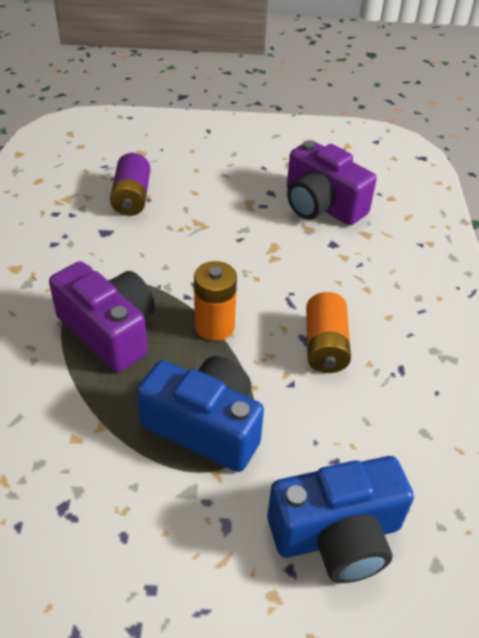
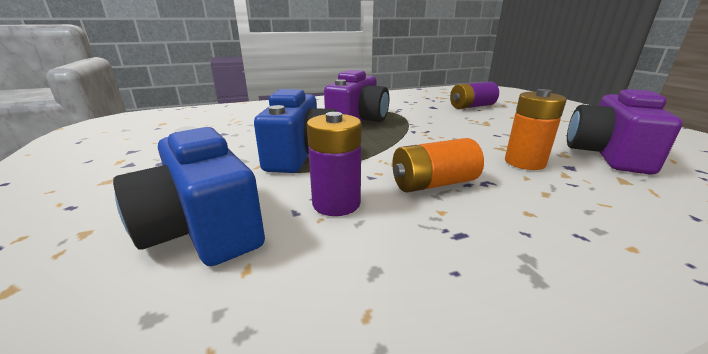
camera: 70 degrees right, 20 degrees down
(214, 326) = (397, 142): orange battery -> orange battery (524, 162)
(332, 427) = (336, 203): none -> purple battery

